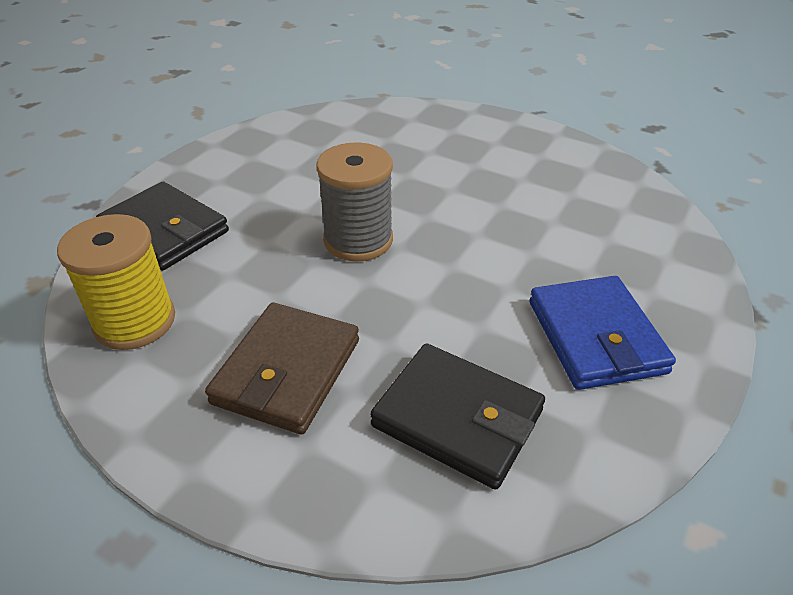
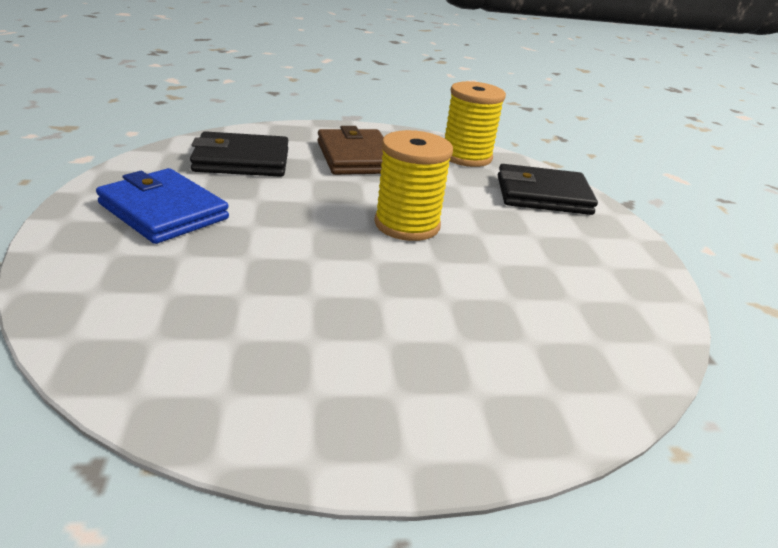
camera: 140 degrees right, 10 degrees down
(358, 240) = (407, 225): grey spool -> yellow spool

